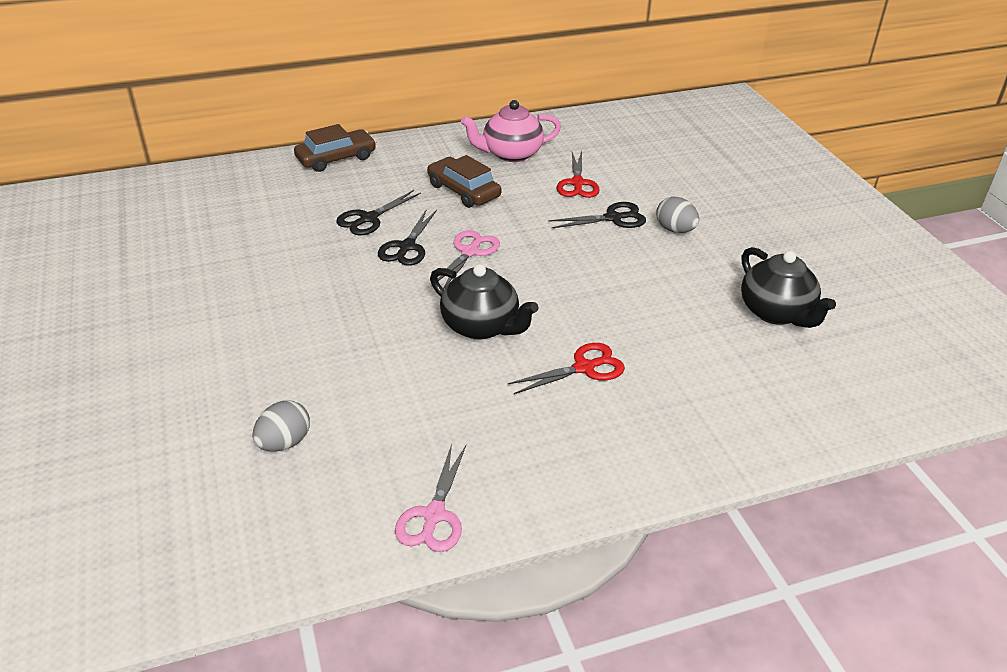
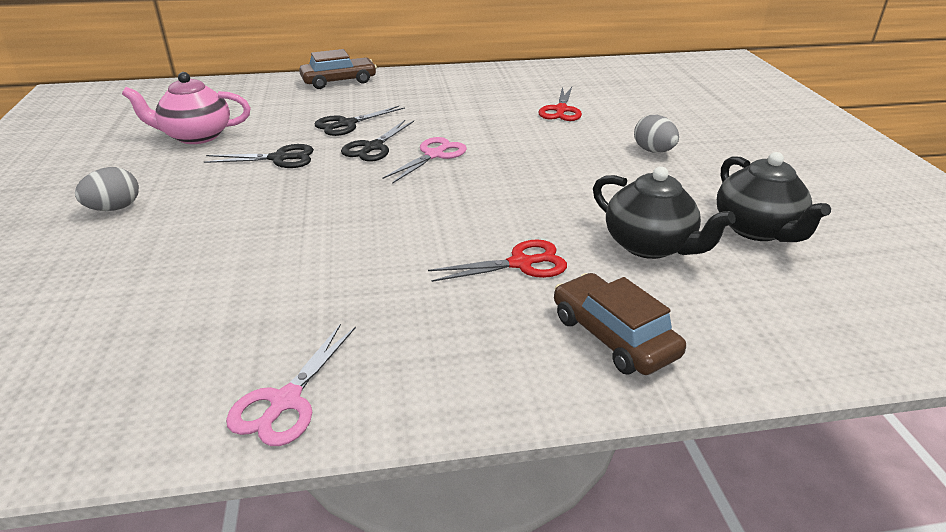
camera: 10 degrees right, 5 degrees down
(284, 443) = (158, 306): grey egg -> grey egg (114, 208)
(463, 191) = (447, 109): brown car -> brown car (613, 336)
(481, 326) = (420, 217): black teapot -> black teapot (649, 245)
(511, 154) = (503, 86): pink teapot -> pink teapot (196, 136)
(613, 218) = (590, 138): black scissors -> black scissors (279, 158)

